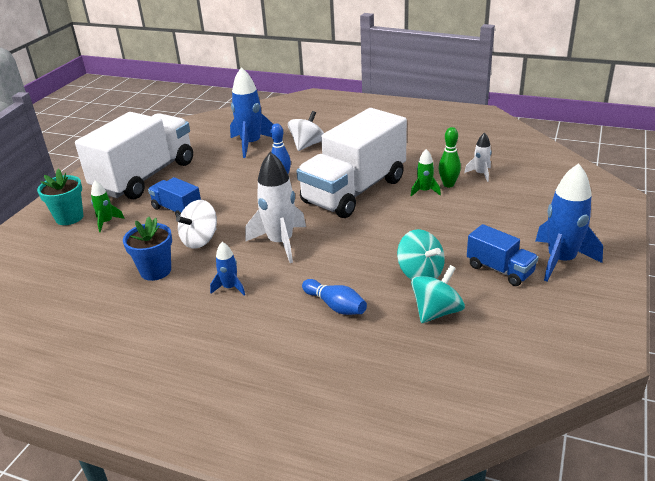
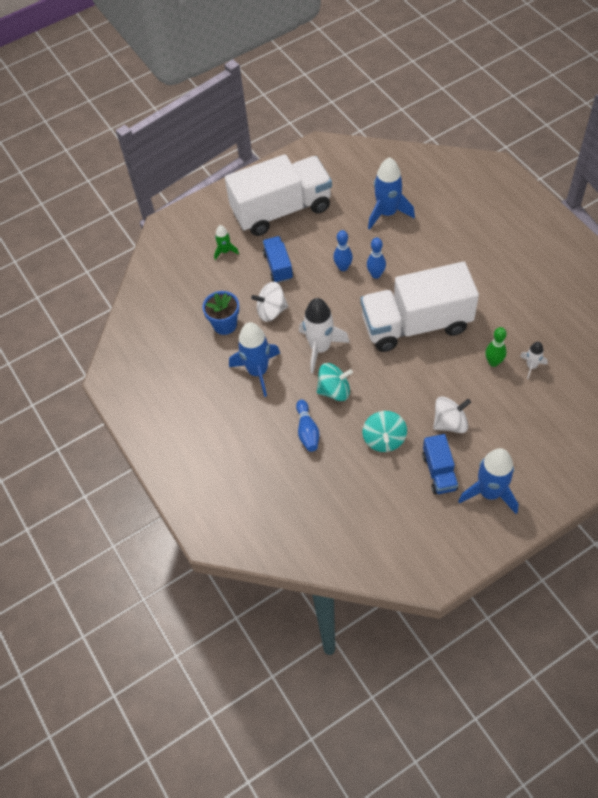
camera: 40 degrees right, 25 degrees up
(69, 217) = (205, 230): turquoise flower pot -> none
(230, 288) = (258, 371): blue rocket -> blue rocket, size x1.96
(245, 186) = (343, 267): none -> blue bowling pin
(307, 145) = (430, 241): white spinning top -> white spinning top (450, 423)
(424, 191) = (467, 358): green rocket -> none
(436, 312) = (363, 478): turquoise spinning top -> turquoise spinning top (334, 390)

